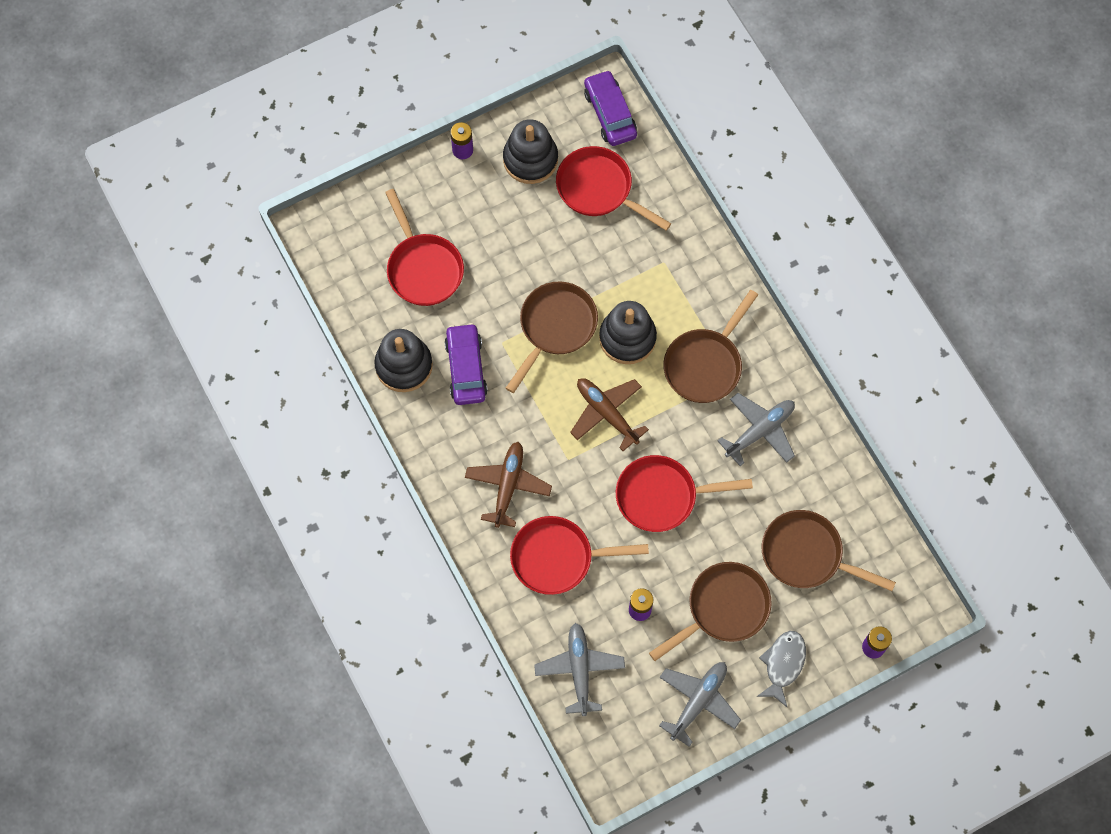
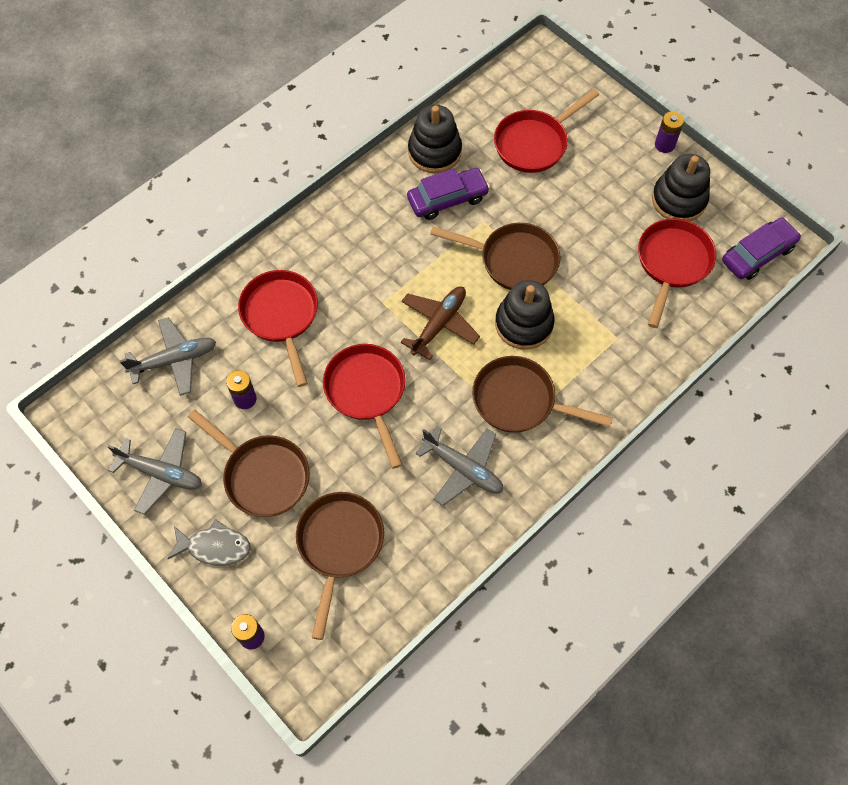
camera: 75 degrees right, 5 degrees down
(508, 485) = (342, 259): brown plane -> none

